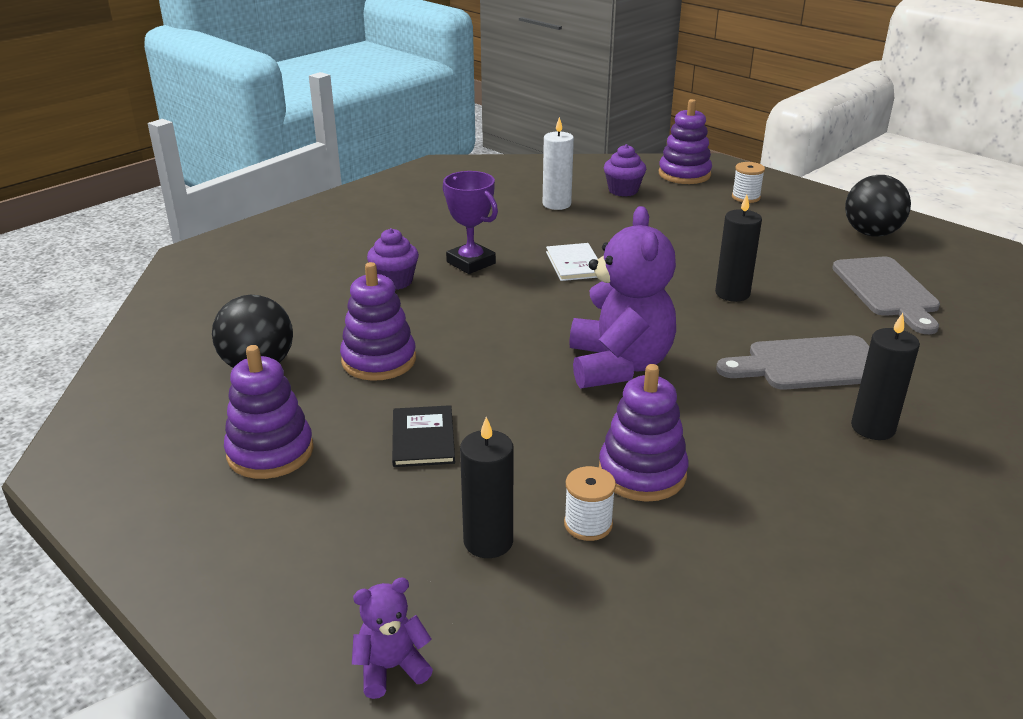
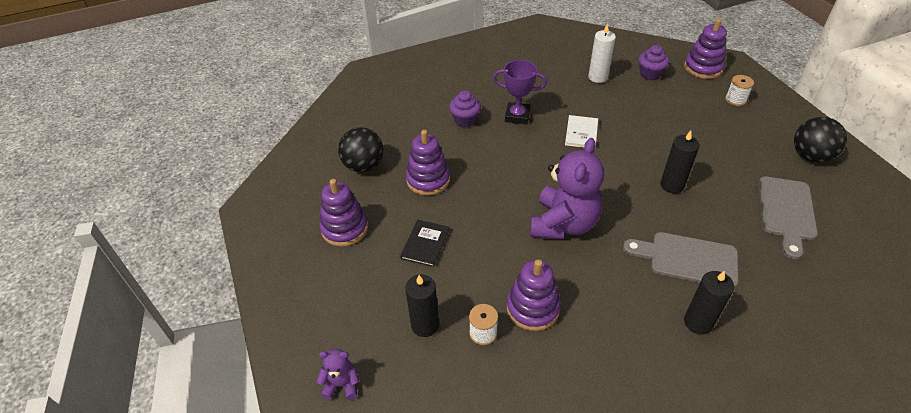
camera: 25 degrees right, 15 degrees up
(471, 263) = (517, 116): purple trophy -> purple trophy turned 60 degrees counterclockwise

